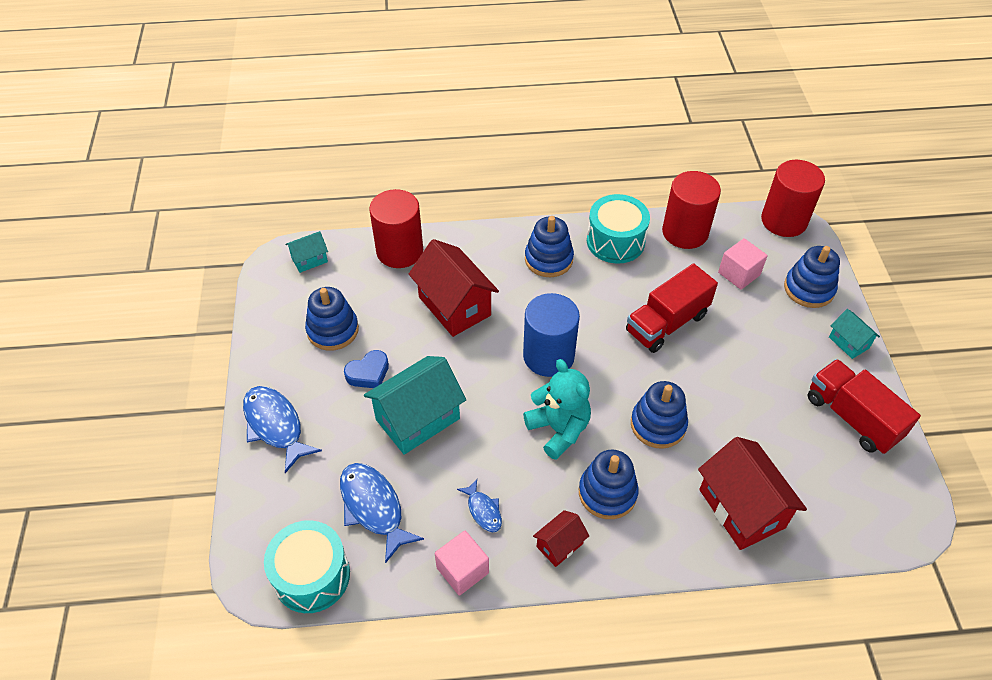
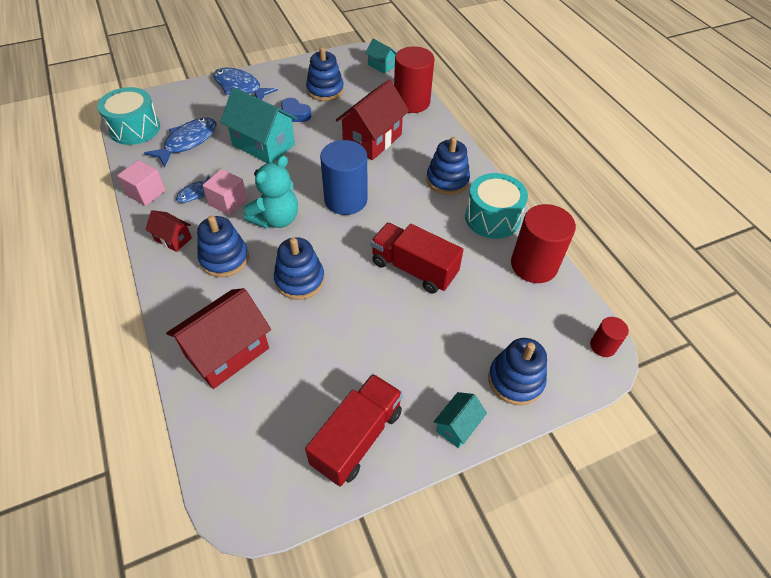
camera: 70 degrees right, 0 degrees up
(275, 425) = (240, 87): blue fish -> blue fish turned 90 degrees counterclockwise
(739, 274) = (503, 315): pink cube -> pink cube (228, 202)
(784, 221) = (603, 346): red cylinder -> red cylinder, size x0.50

